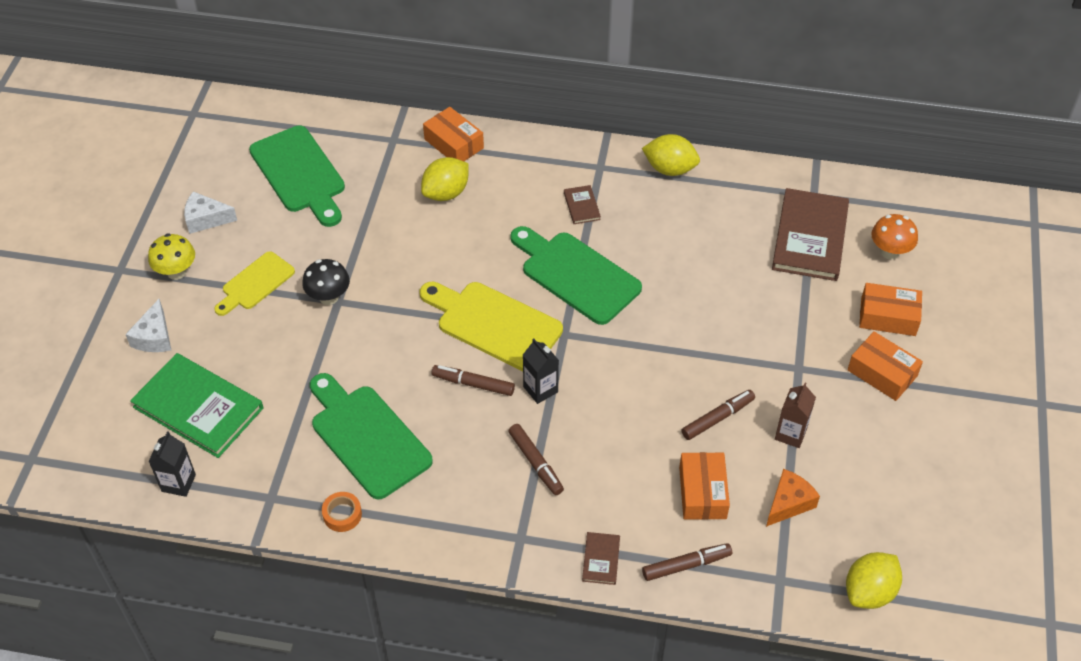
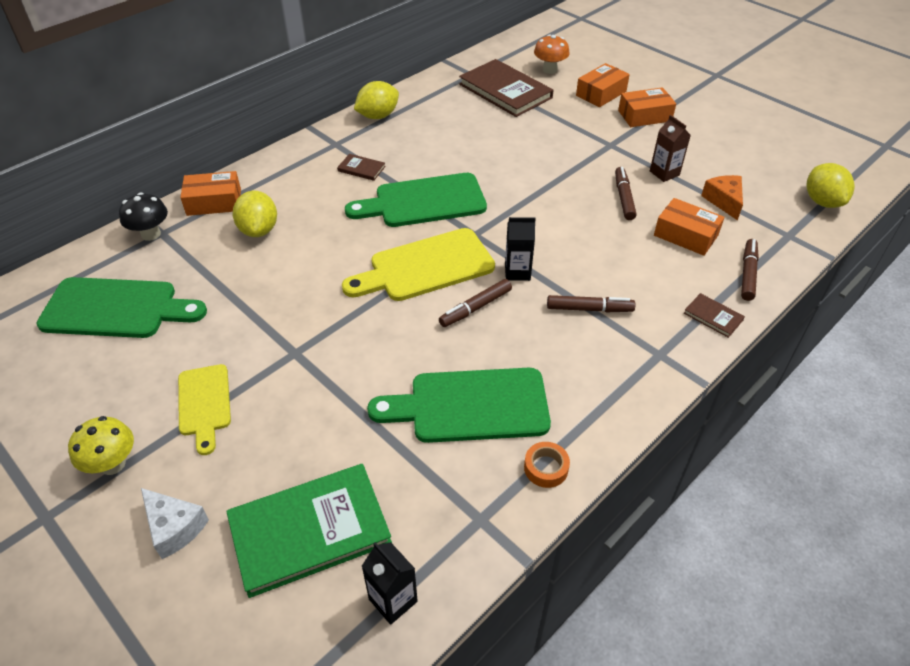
camera: 55 degrees left, 5 degrees down
(206, 219) = (77, 405): white cheese -> none
(329, 297) = (283, 357): black mushroom -> black mushroom (151, 234)

